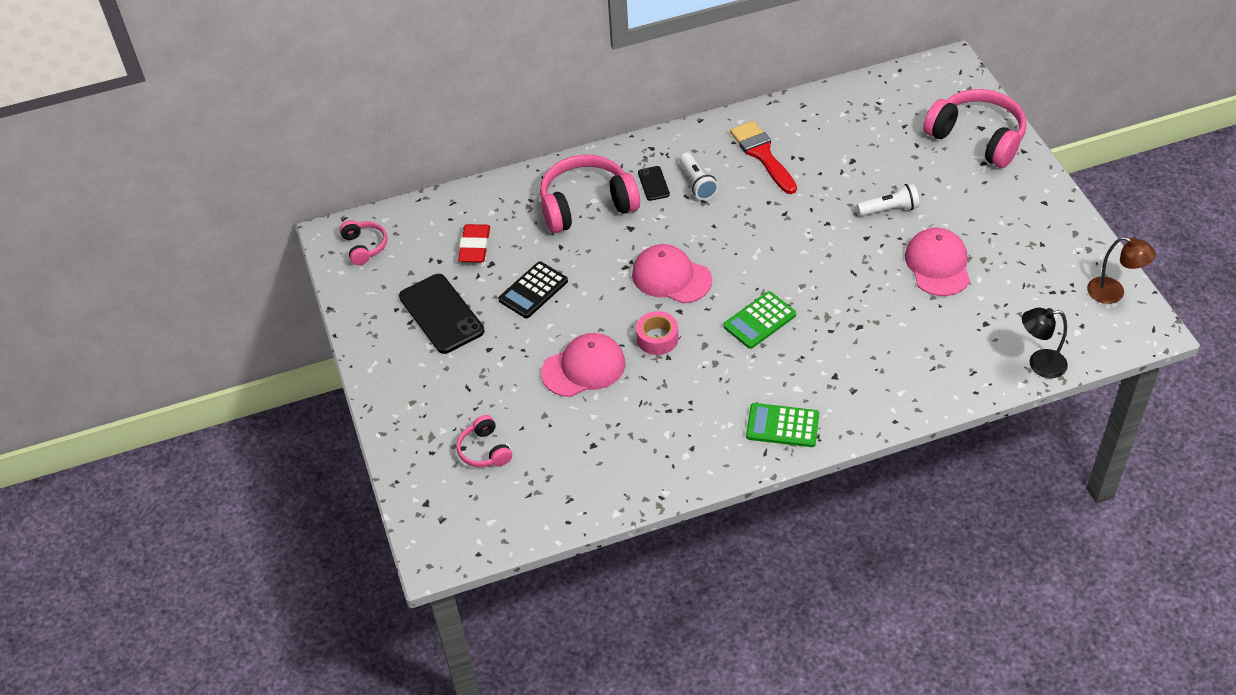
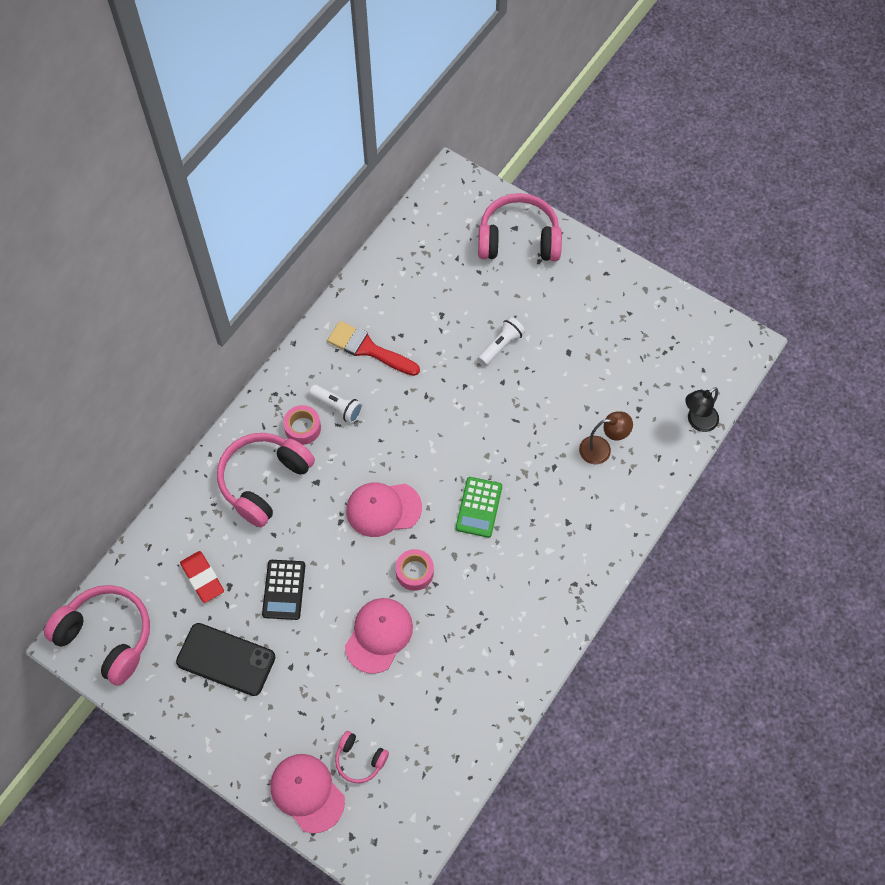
camera: 40 degrees left, 15 degrees up
(364, 247) = (107, 636): pink headphones -> pink headphones, size x1.98
(653, 183) = (302, 428): black phone -> pink tape
(782, 426) = (562, 590): green calculator -> none
(937, 264) = (570, 376): pink cap -> pink cap (307, 793)
(1113, 293) = (705, 328): brown lamp -> brown lamp (602, 449)

